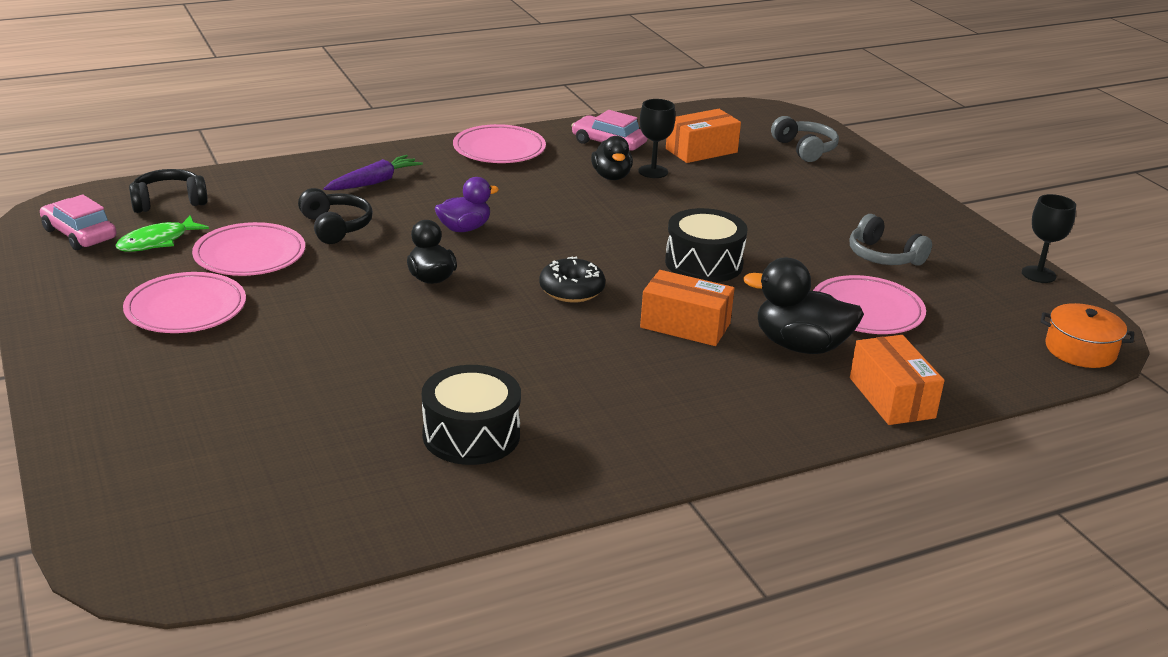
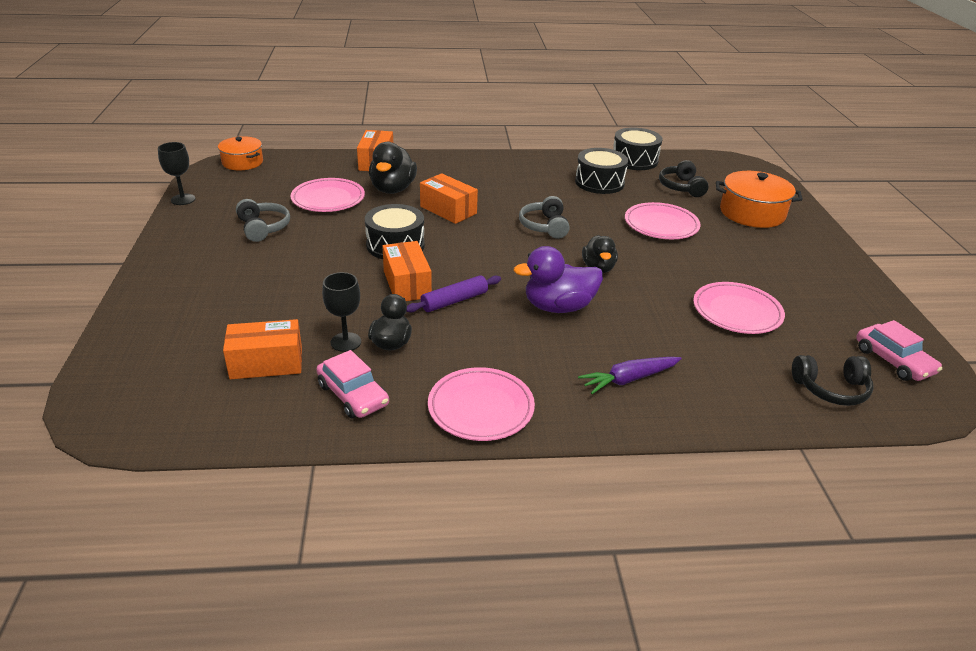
camera: 160 degrees left, 5 degrees up
(157, 241) = (819, 340): green fish -> none
(178, 419) = (752, 213): none -> orange pot
(186, 309) = (771, 275): pink plate -> pink plate (661, 225)
(335, 227) = (668, 328): black headphones -> black headphones (681, 187)
(412, 521) = (634, 160): none -> black drum
(464, 228) = (558, 307): purple duck -> purple duck, size x1.53
(571, 290) = (503, 242): black donut -> none
(581, 217) = (454, 301): none -> purple rolling pin
(646, 224) = (407, 284): none -> orange box
(800, 346) = (393, 189): black duck -> black duck turned 60 degrees clockwise
(805, 149) = (159, 345): grey headphones -> grey headphones (544, 226)

